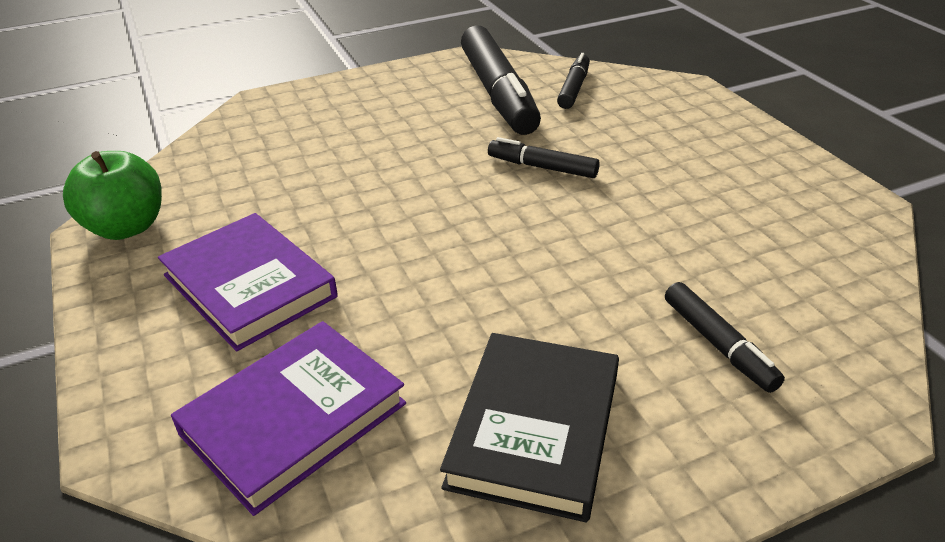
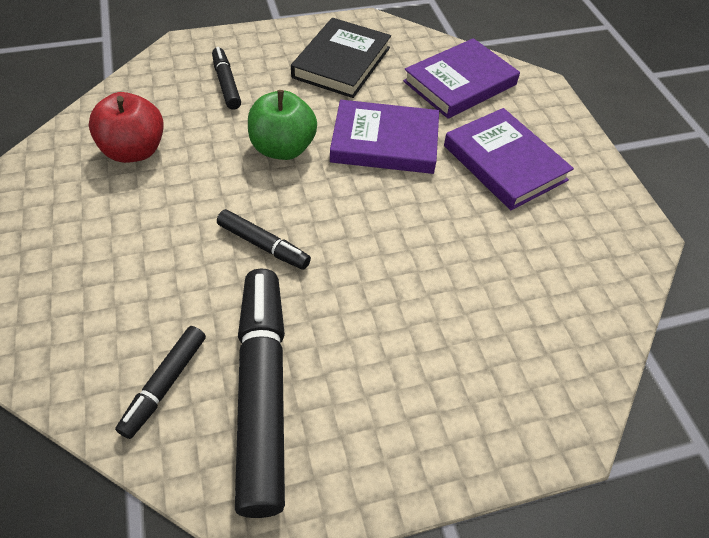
camera: 175 degrees left, 15 degrees up
(127, 227) = (622, 233): green apple -> green apple (283, 148)
(427, 289) = (385, 142): none -> purple book
(759, 229) = (134, 151): none -> red apple

